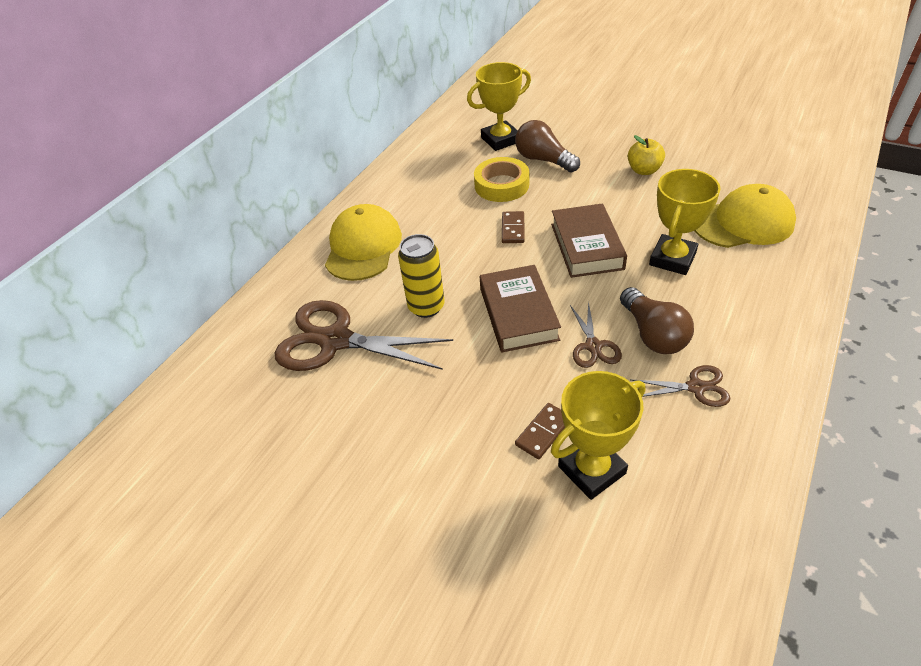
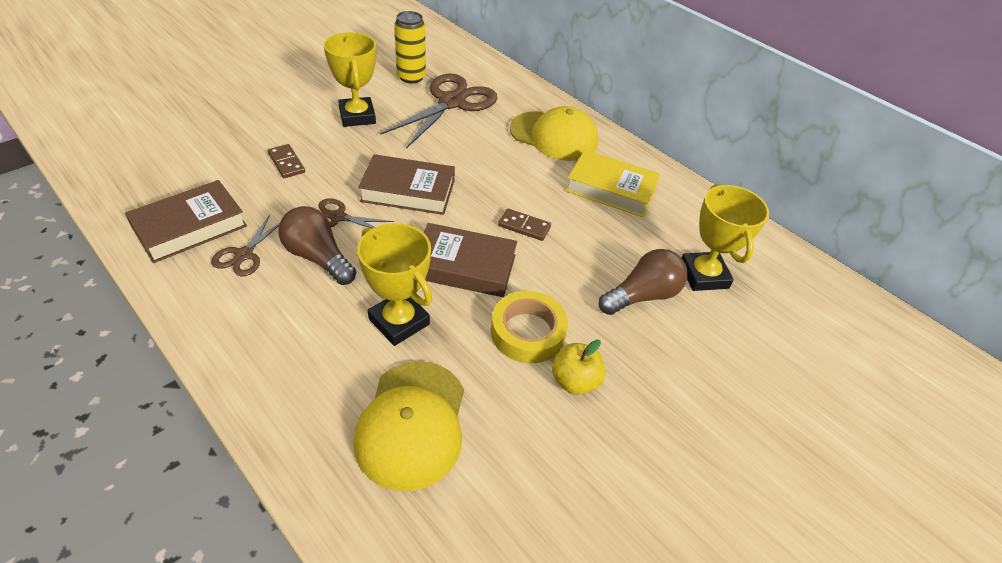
camera: 100 degrees right, 0 degrees up
(426, 307) = (454, 148): yellow can -> yellow can (411, 77)
(427, 197) = (610, 189): none -> yellow book
(501, 185) = (605, 244): yellow tape -> yellow tape (527, 332)
(591, 470) = (237, 172): yellow trophy -> yellow trophy (357, 116)
(653, 334) = (318, 257): brown light bulb -> brown light bulb turned 45 degrees clockwise
(702, 455) = (190, 227): none -> brown book

